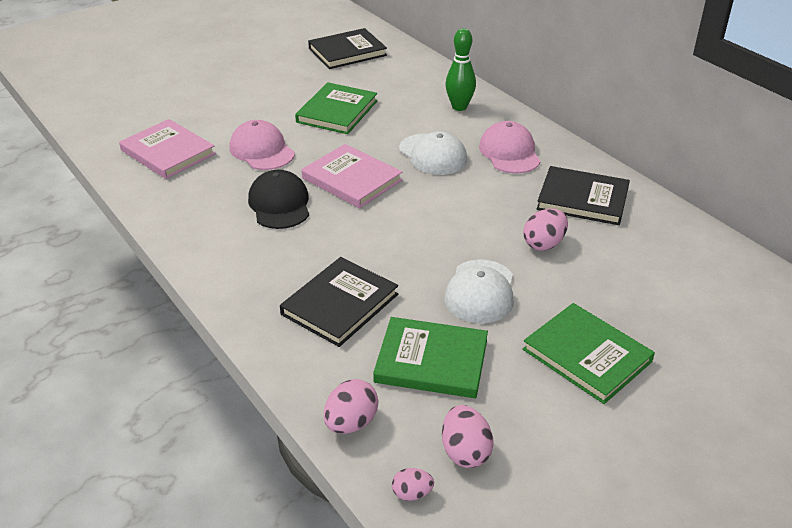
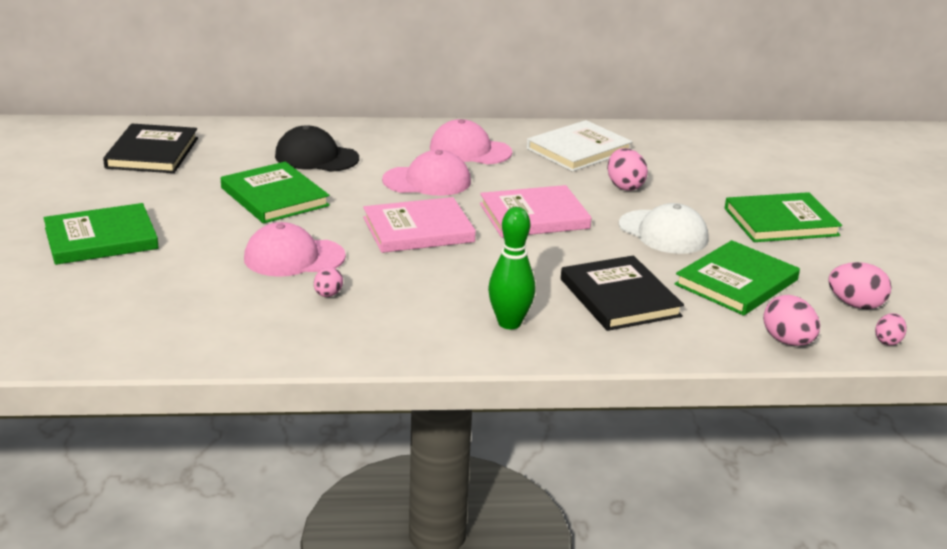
camera: 60 degrees left, 10 degrees down
(168, 152) = (213, 312): pink book -> pink book (534, 216)
(221, 84) = (101, 239): none -> green book
(225, 181) = (328, 294): none -> pink egg
(279, 204) = (415, 278): black cap -> black cap (316, 157)
(433, 155) = (427, 181): white cap -> pink cap
(459, 107) = (359, 142): green bowling pin -> green bowling pin (509, 323)
(582, 199) = (578, 150): black book -> white book

